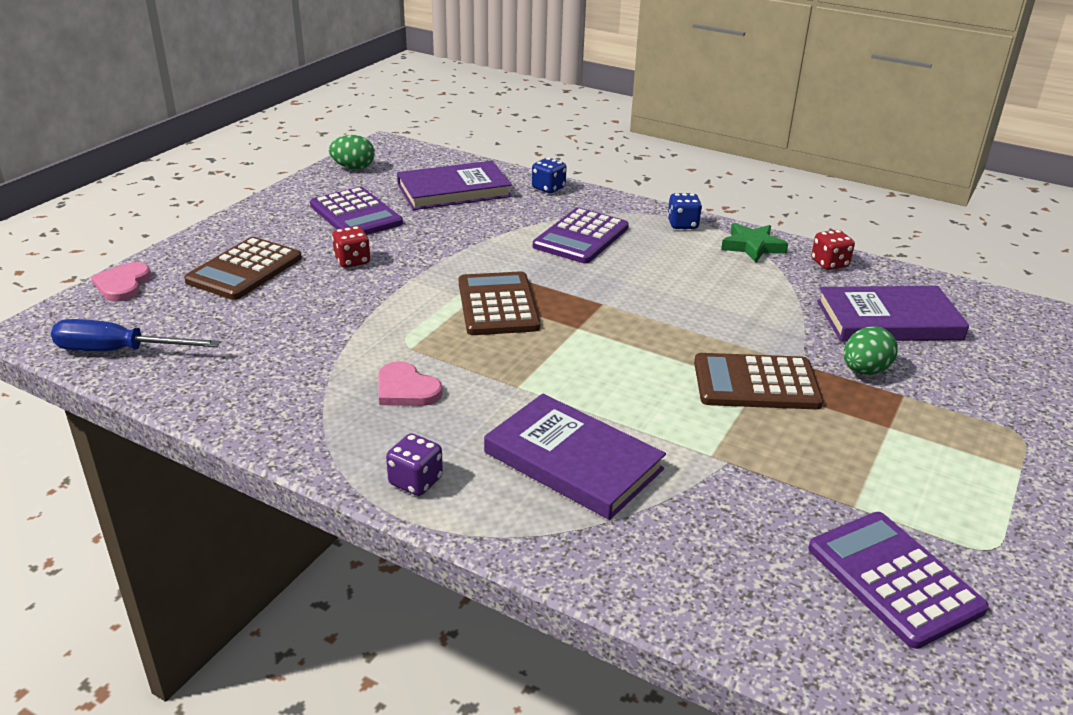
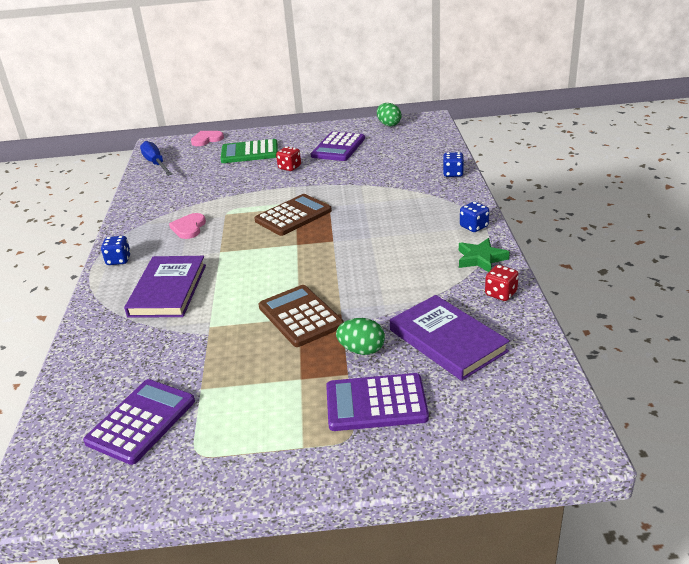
camera: 60 degrees right, 0 degrees up
(244, 270) = (249, 152): brown calculator -> green calculator
(415, 481) = (118, 260): purple dice -> blue dice
(454, 190) = (405, 154): purple book -> none
(581, 237) = (404, 206): purple calculator -> purple calculator (376, 403)

